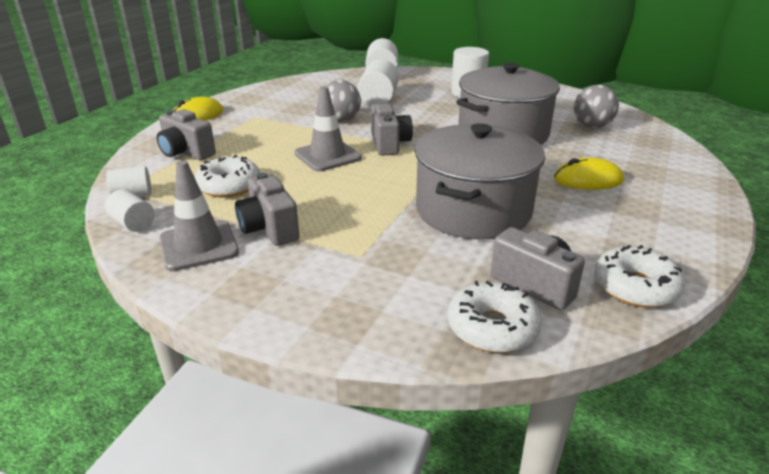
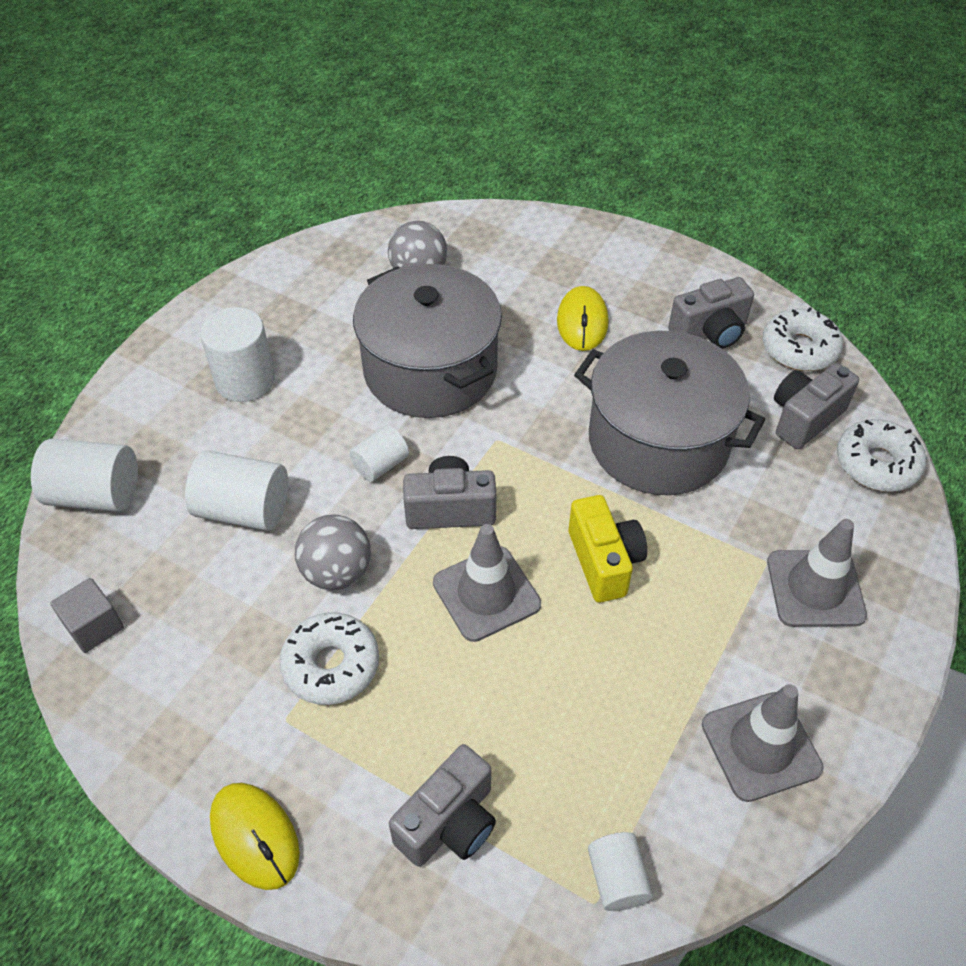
camera: 85 degrees left, 20 degrees up
(133, 224) = (708, 852): white cylinder -> white cylinder (380, 465)
(229, 186) = (586, 729): white donut -> white donut (331, 665)
(269, 229) = (713, 663): grey camera -> grey camera (710, 332)
(309, 81) = (94, 626): none -> grey cube
(334, 278) = (815, 588): none -> grey traffic cone
(354, 190) = (604, 562): none -> yellow camera

